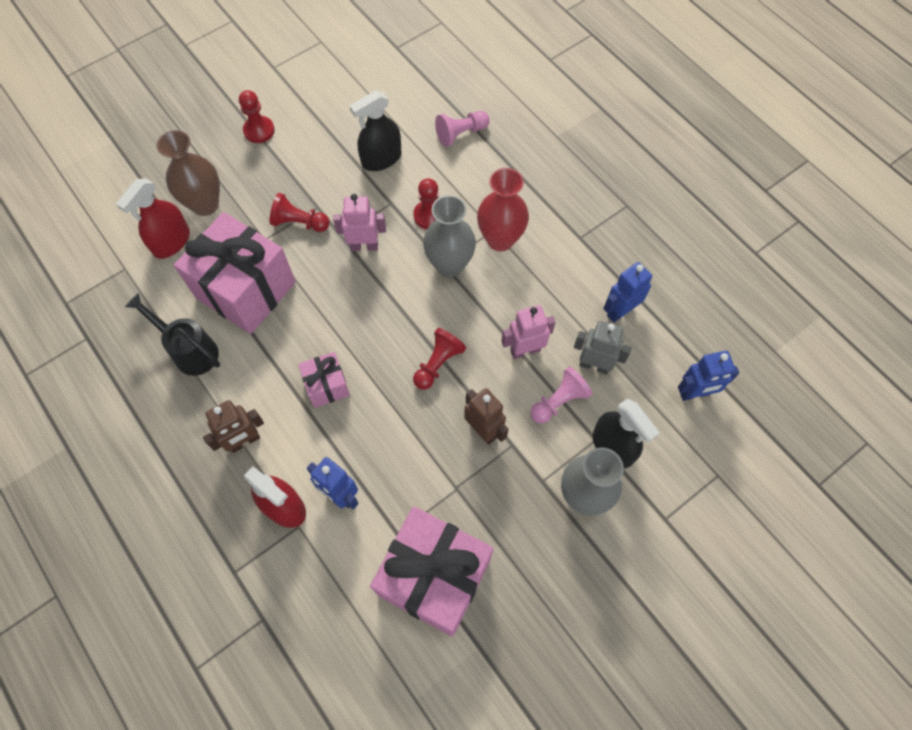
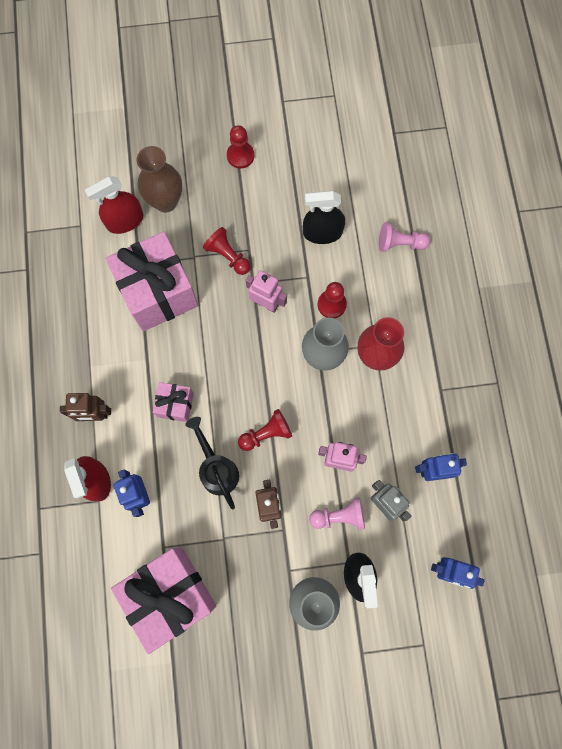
camera: 30 degrees right, 10 degrees up
(190, 350) = (93, 320): black watering can -> black watering can (217, 468)

